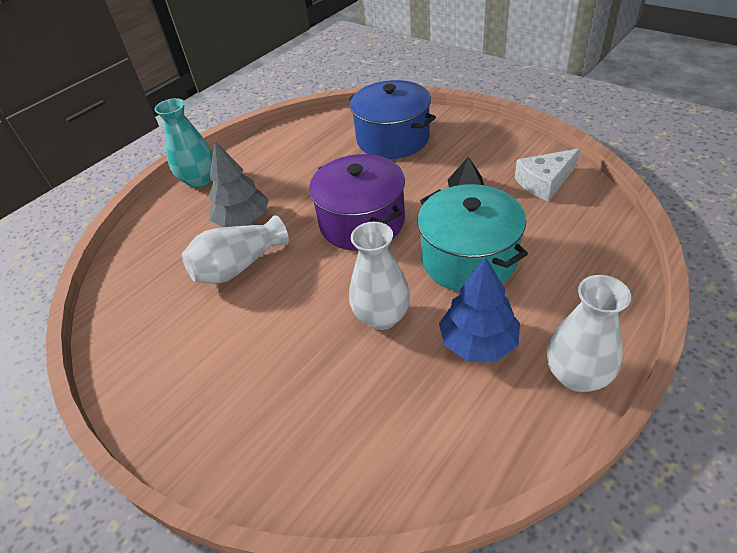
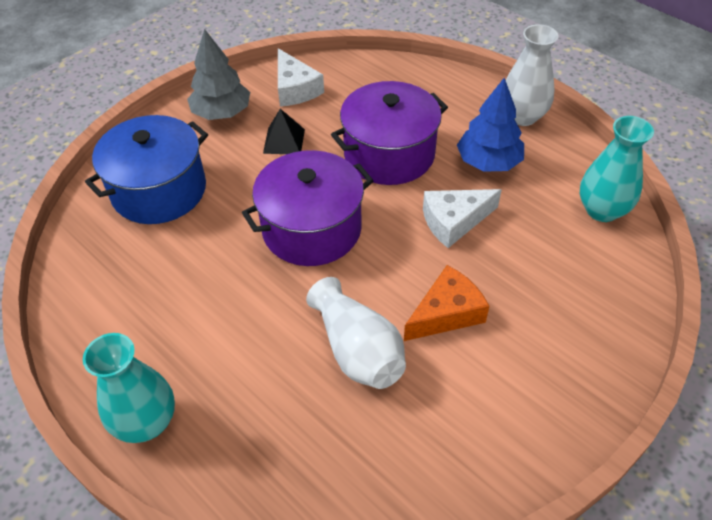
camera: 90 degrees left, 5 degrees up
(242, 220) = (268, 352): grey tree -> grey tree (222, 113)
(270, 318) = (446, 313): none -> orange cheese
(382, 317) = (454, 221): white vase -> white cheese
(418, 463) = (602, 210): none -> turquoise vase
(468, 259) = (389, 154): turquoise pot -> purple pot

